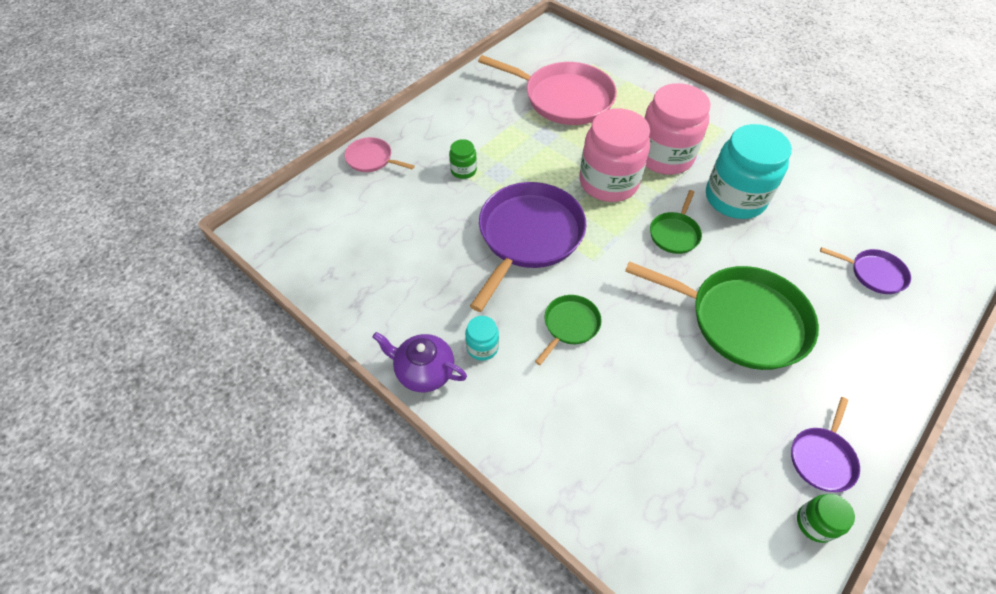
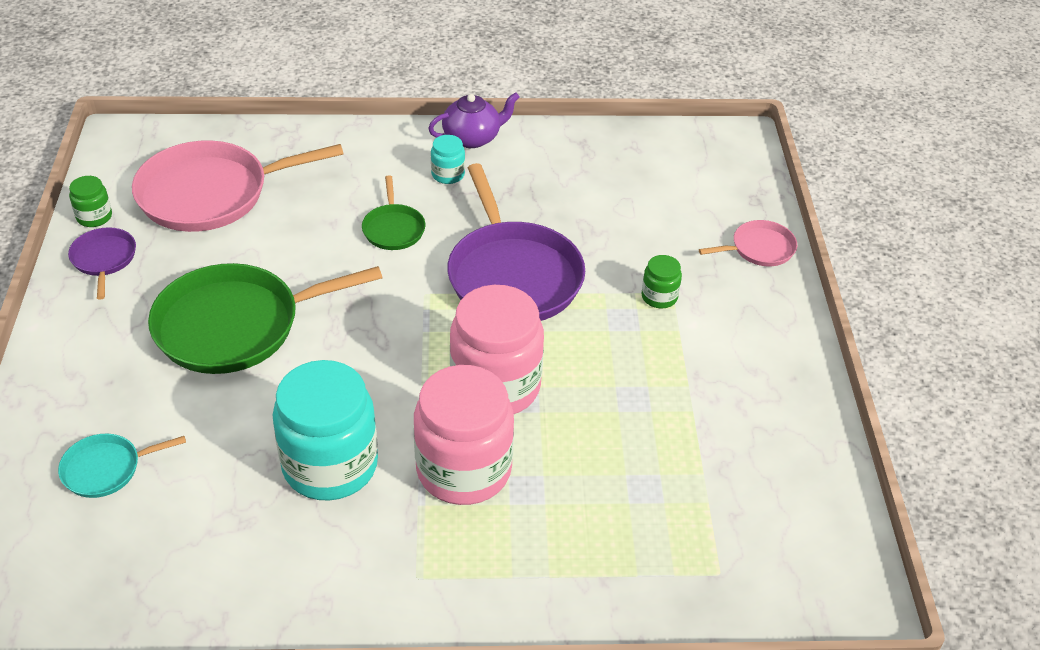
camera: 135 degrees right, 10 degrees down
(564, 98) = (678, 473): pink pan -> pink pan (210, 194)
(675, 234) = (368, 372): green pan -> none
(874, 273) = (106, 469): purple pan -> turquoise pan

